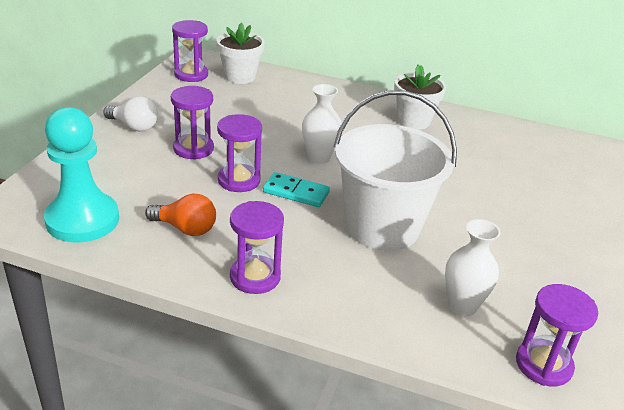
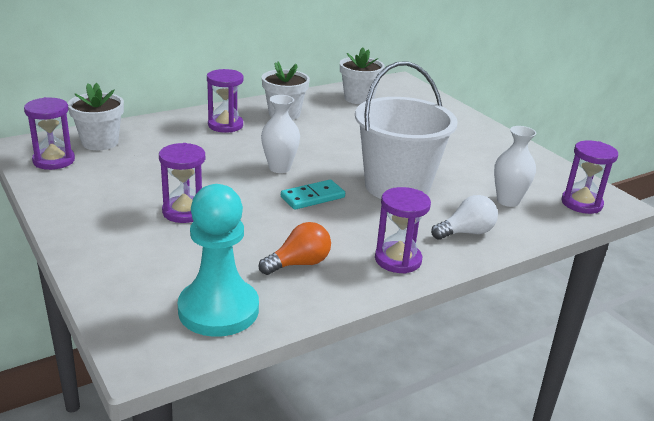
camera: 50 degrees left, 5 degrees down
(134, 126) = (98, 224): white light bulb -> white light bulb (466, 232)
(239, 180) = (263, 212): purple hourglass -> purple hourglass (225, 125)
(514, 141) = (359, 98): none -> white flower pot

